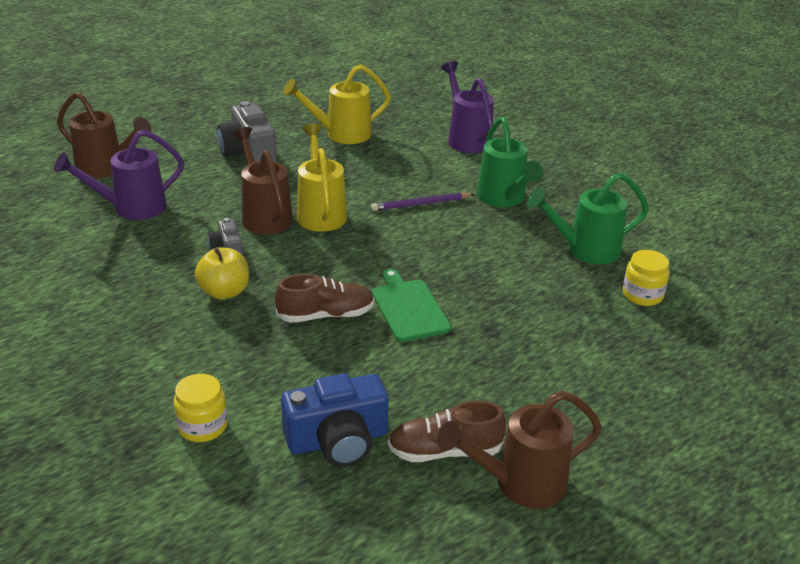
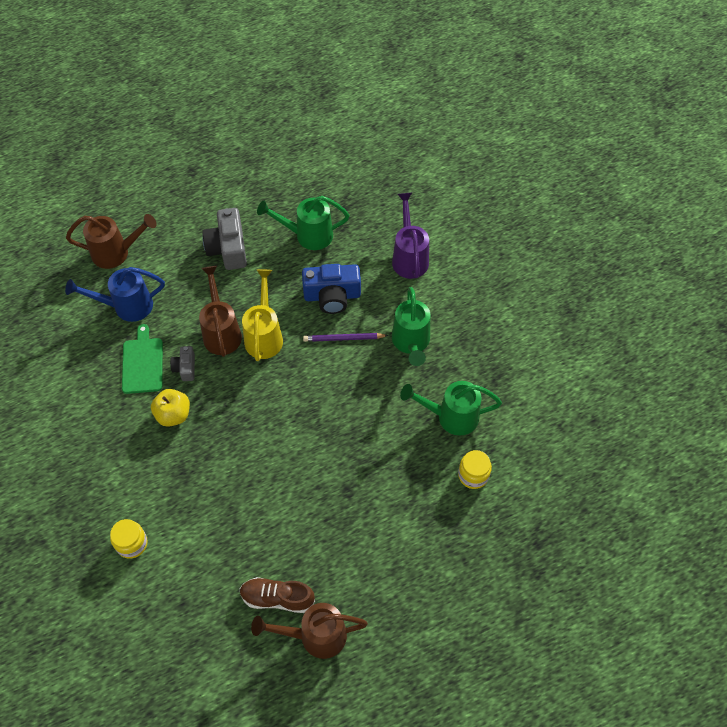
camera: 15 degrees right, 25 degrees up
(105, 168) = (116, 253): brown watering can -> brown watering can turned 45 degrees counterclockwise
(132, 208) = (127, 306): purple watering can -> blue watering can
(326, 315) = (237, 453): brown shoe -> none
(338, 440) = (213, 574): blue camera -> blue camera (332, 296)
(341, 134) = (308, 235): yellow watering can -> green watering can
(409, 308) = (297, 456): green cutting board -> green cutting board (142, 363)

